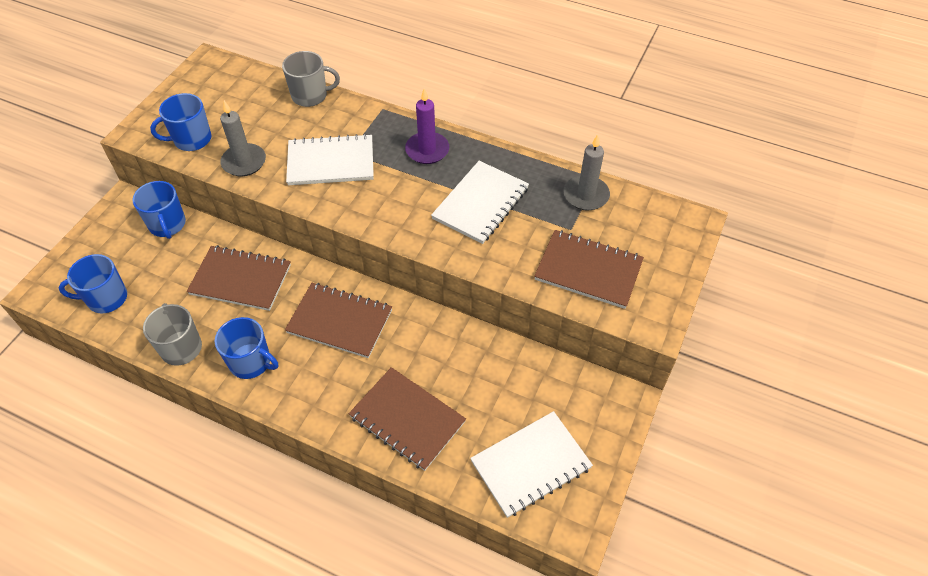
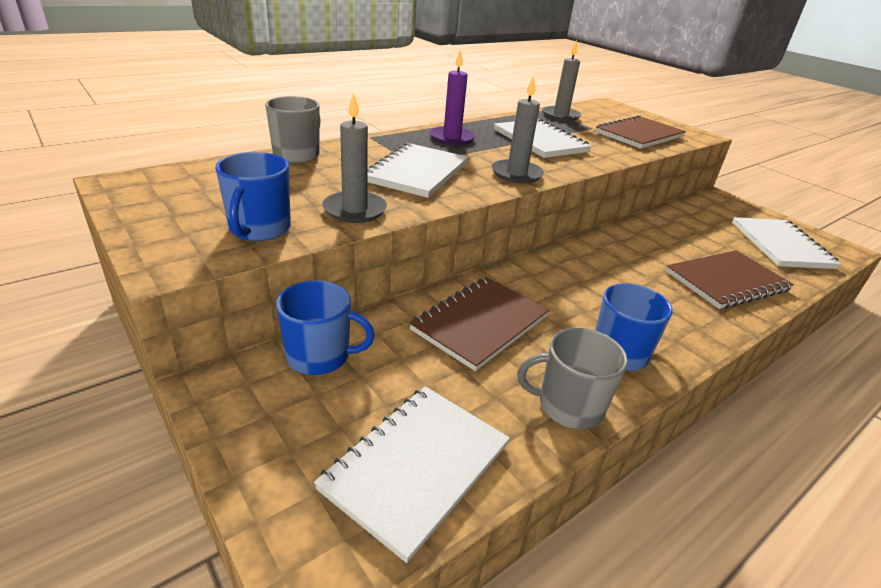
camera: 65 degrees left, 20 degrees down
(106, 298) = (416, 466): blue mug -> white notebook
(340, 321) = (587, 279): brown notebook -> none
(378, 214) = (516, 174): none -> grey candle

